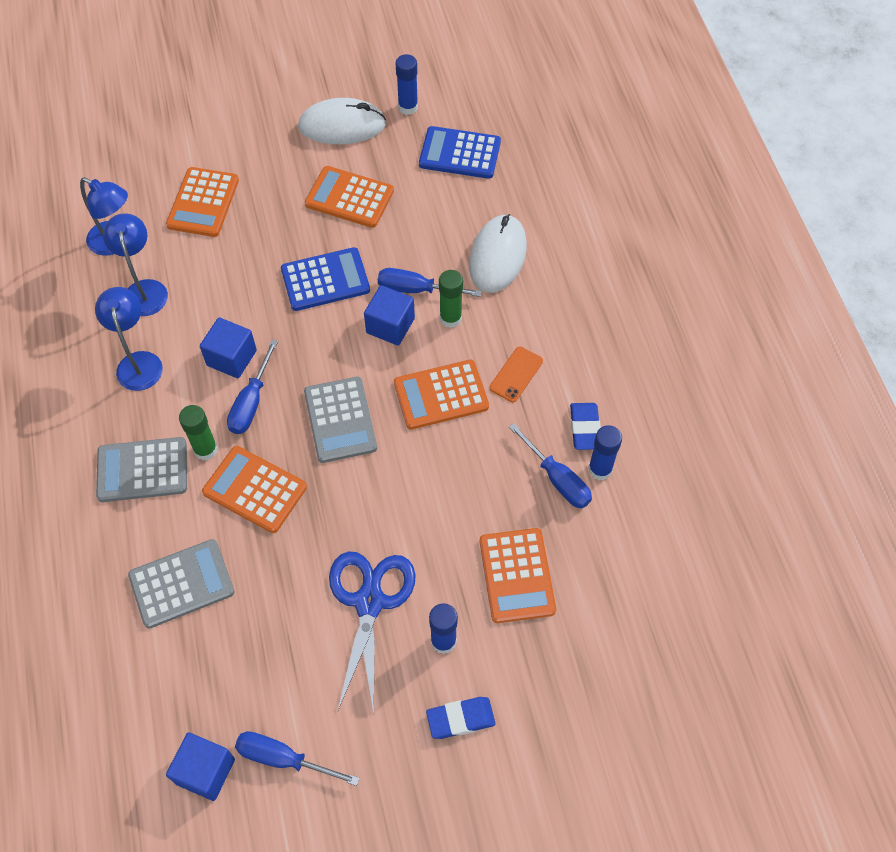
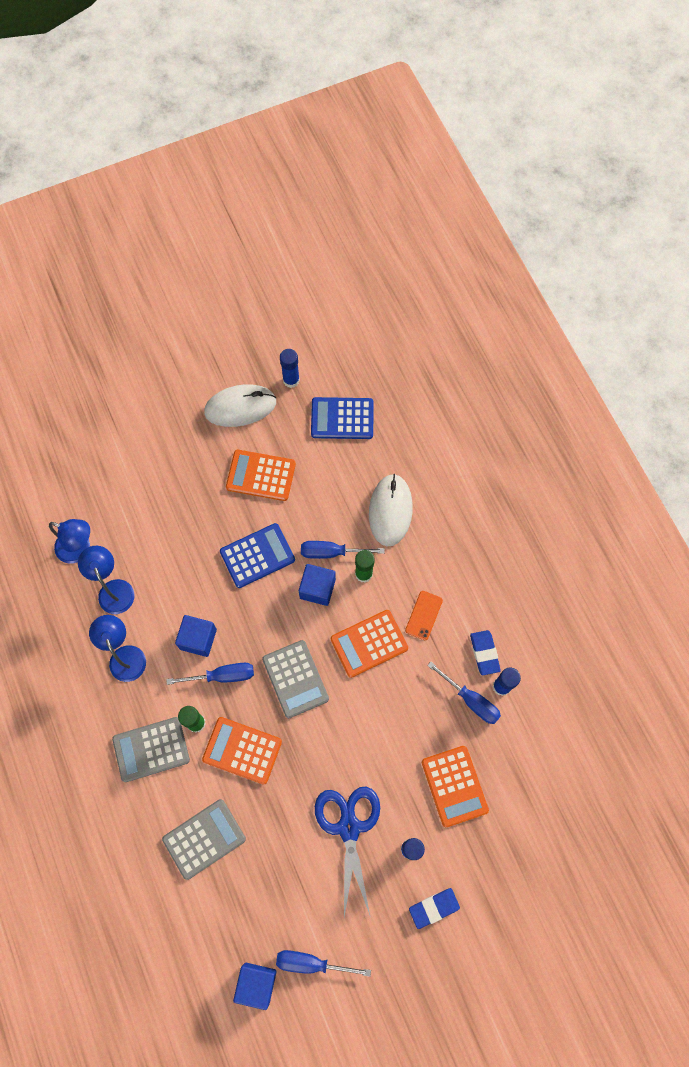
camera: 10 degrees left, 10 degrees up
(203, 203) = (142, 500): orange calculator -> none
(251, 402) = (222, 676): blue screwdriver -> blue screwdriver turned 105 degrees counterclockwise

